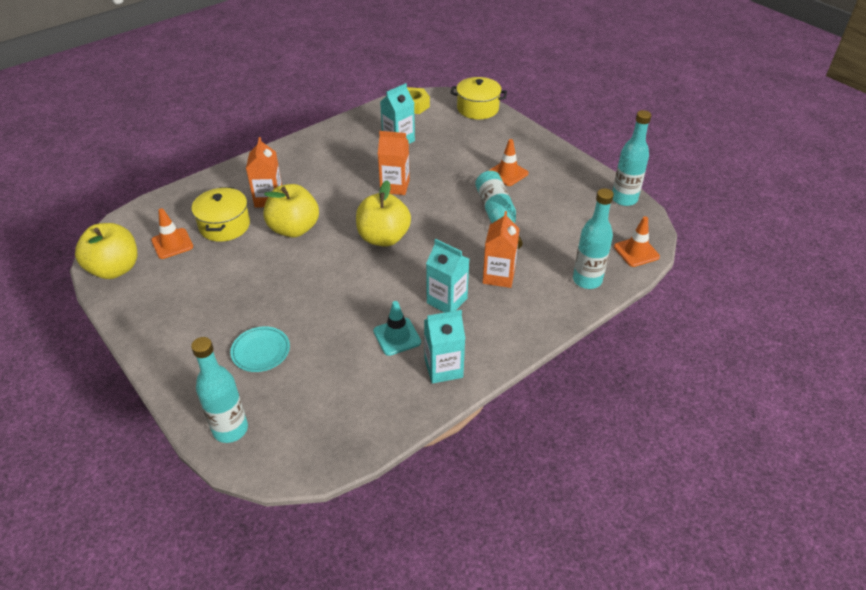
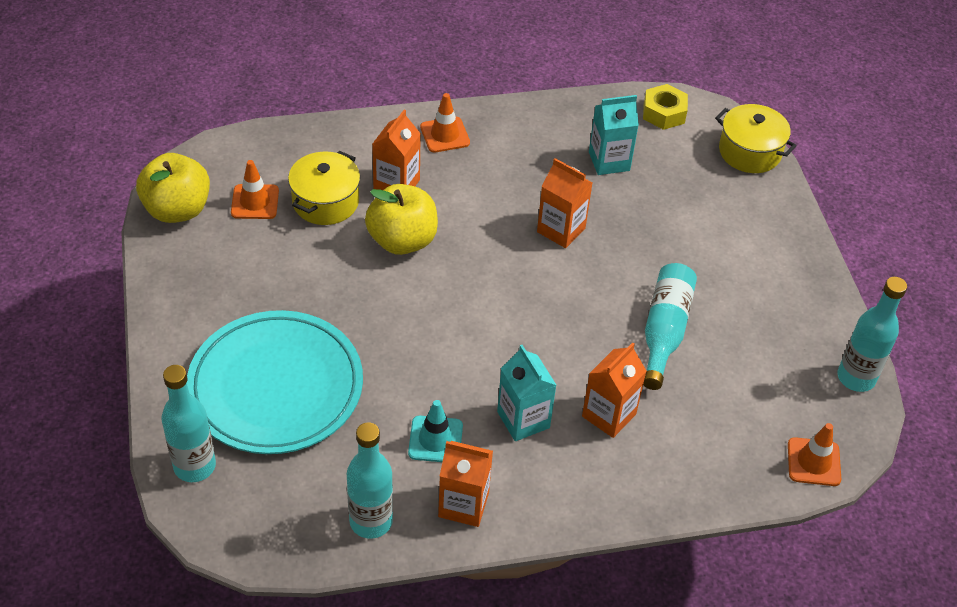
camera: 25 degrees right, 5 degrees up
(261, 351) = (276, 387): turquoise plate -> turquoise plate, size x2.38
(383, 238) = (501, 299): yellow apple -> none
(443, 368) = (463, 504): turquoise carton -> orange carton
(507, 173) = (722, 271): orange traffic cone -> orange traffic cone (445, 135)
(587, 280) = (718, 472): turquoise bottle -> turquoise bottle (371, 521)

